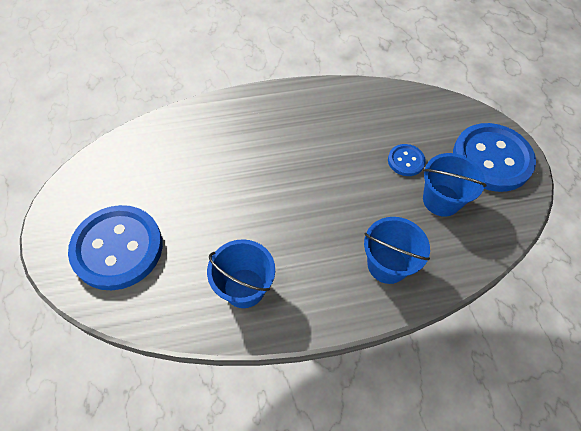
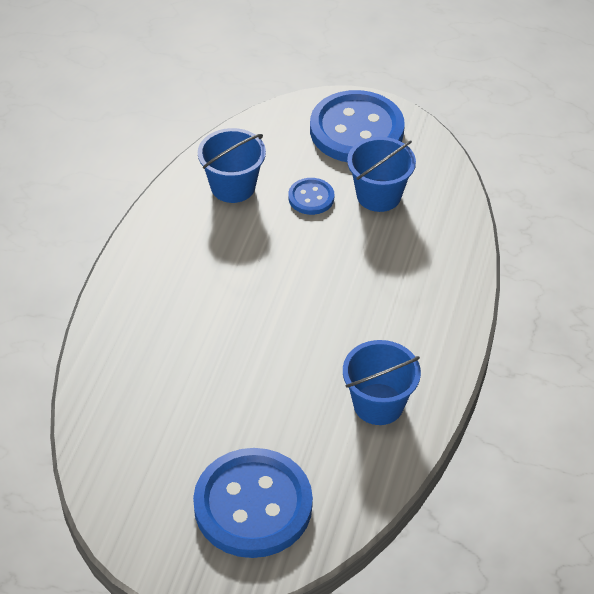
camera: 60 degrees left, 10 degrees down
(387, 265) = (424, 275): blue bucket -> blue bucket (233, 187)

